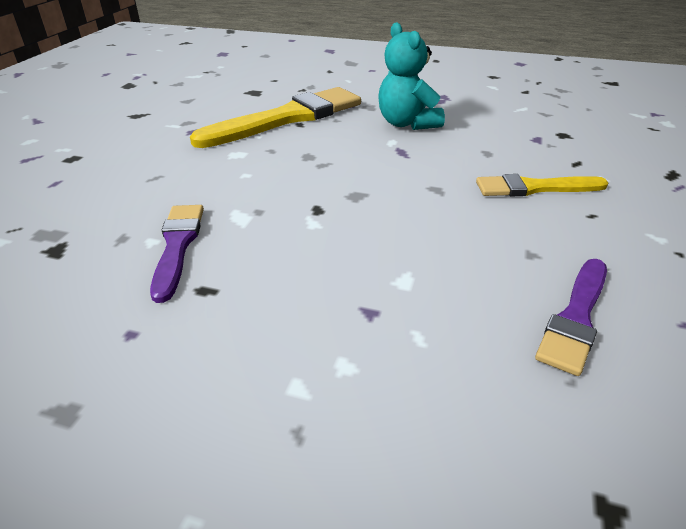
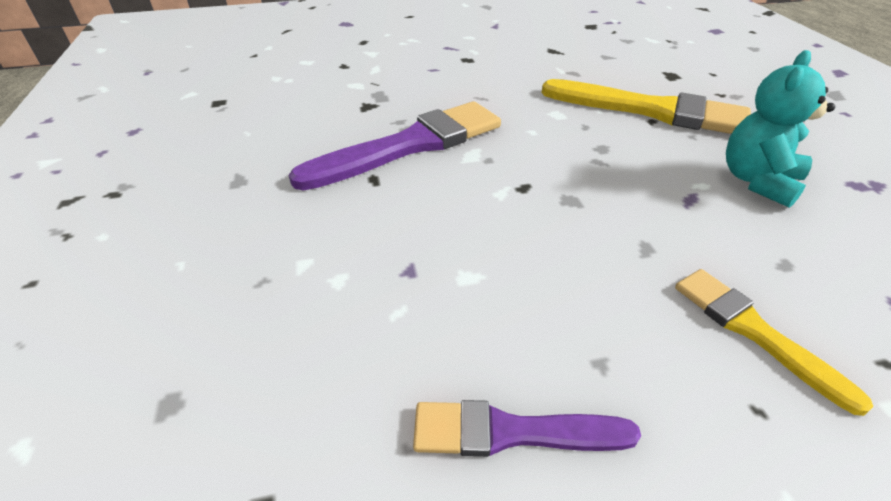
camera: 60 degrees right, 5 degrees up
(177, 246) = (410, 145): purple brush -> purple brush, size x1.78

